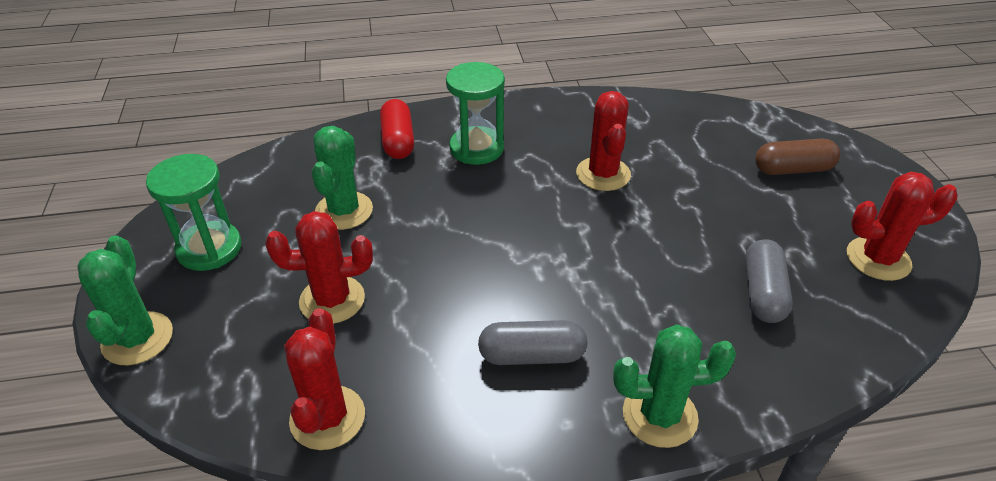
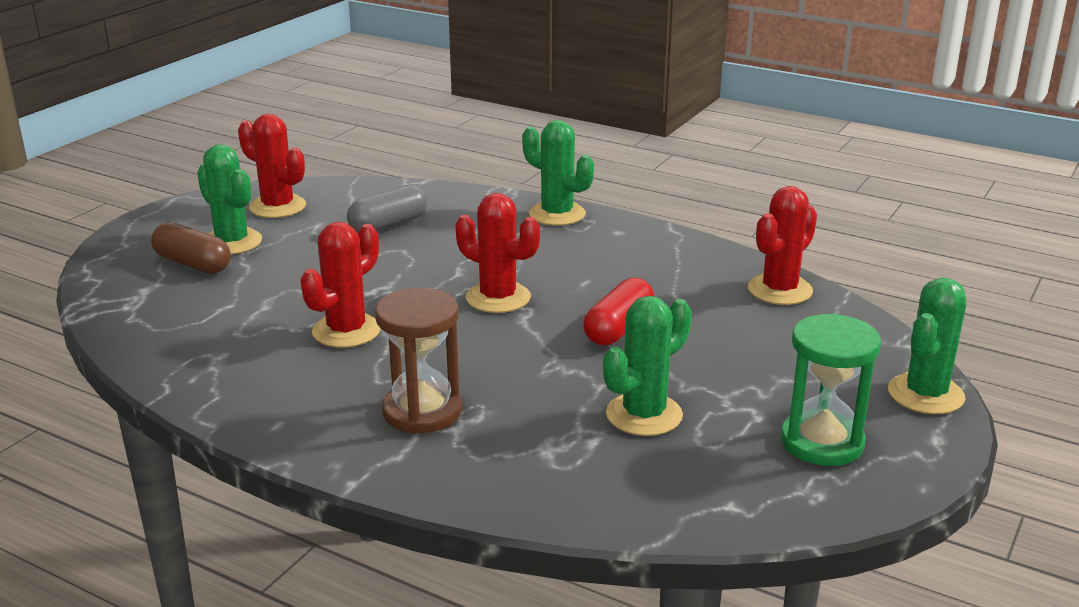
camera: 140 degrees left, 15 degrees down
(332, 300) = (721, 349): red cactus -> red cactus (498, 298)
(398, 141) = (497, 465): red capsule -> red capsule (618, 328)
(476, 148) = (422, 411): green hourglass -> brown hourglass
(532, 355) = (598, 261): grey capsule -> none
(817, 201) = (232, 242): none -> green cactus

